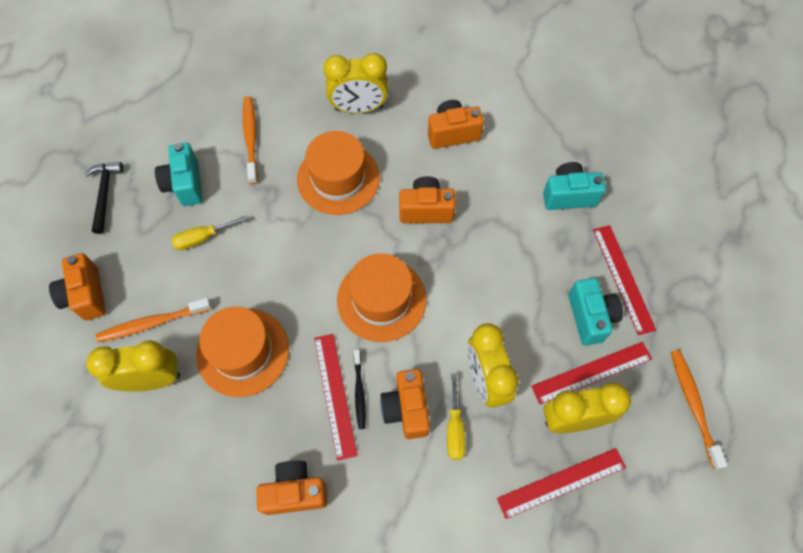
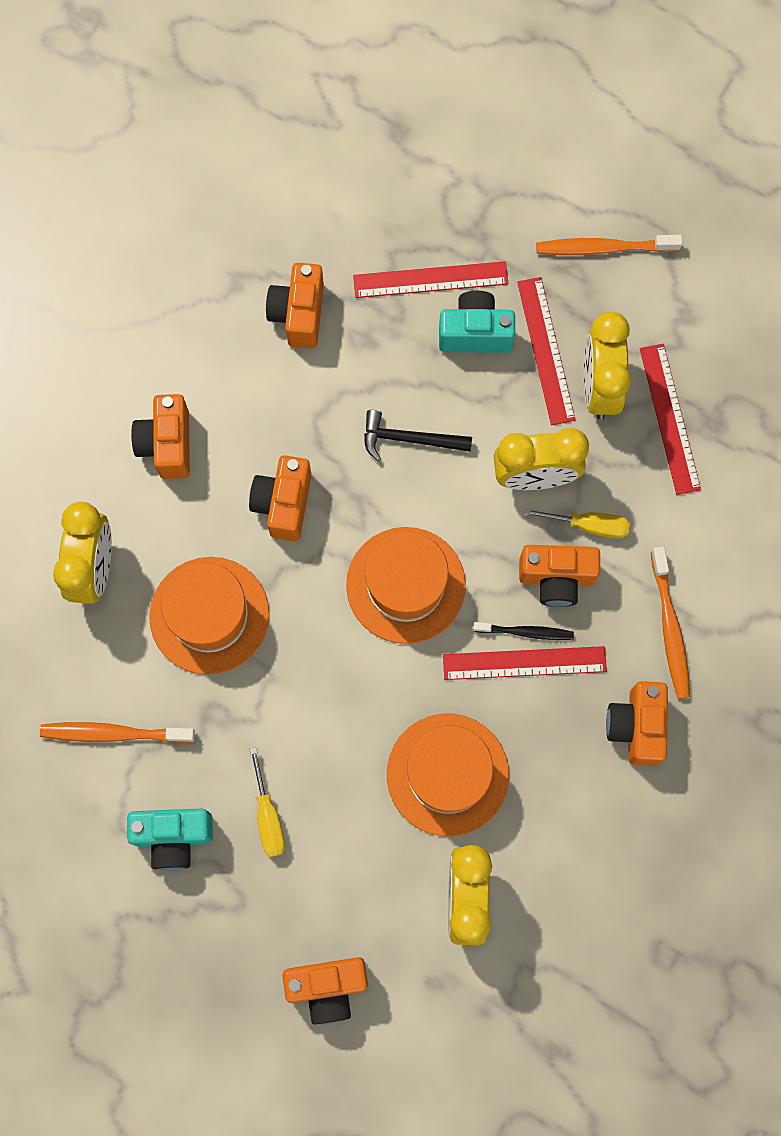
camera: 80 degrees left, 10 degrees up
(105, 194) = (166, 958): black hammer -> black hammer (408, 439)
(152, 323) = (386, 893): orange toothbrush -> orange toothbrush (670, 628)
(568, 195) = (298, 314): turquoise camera -> orange camera

